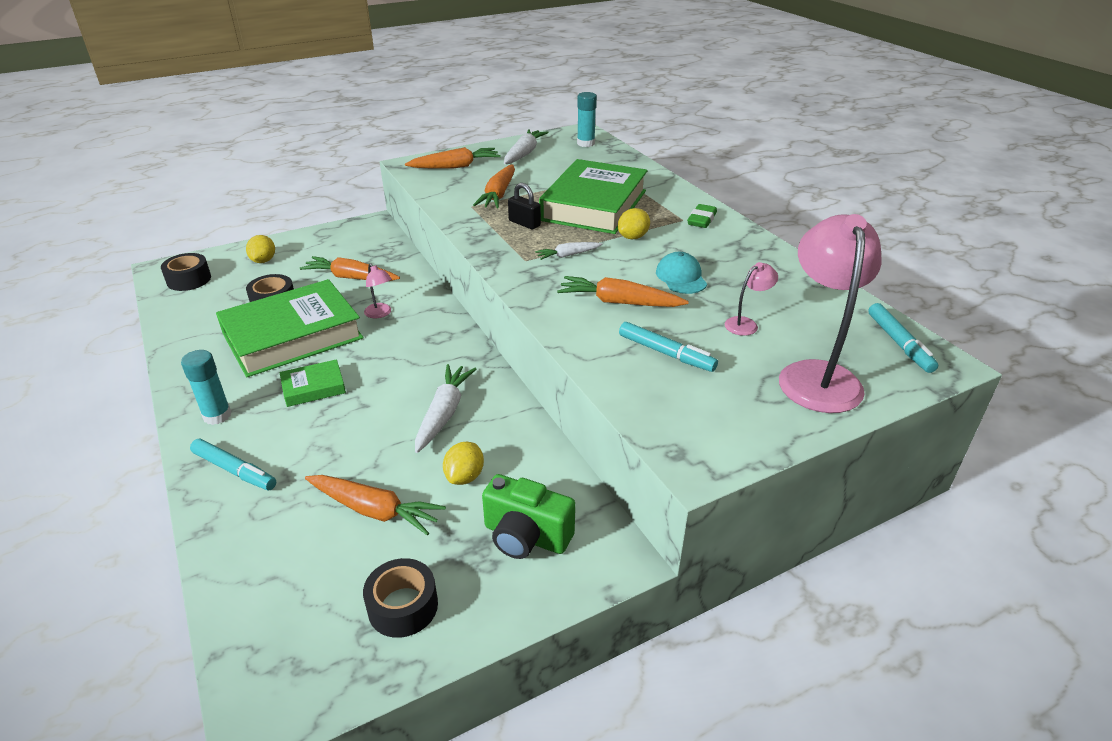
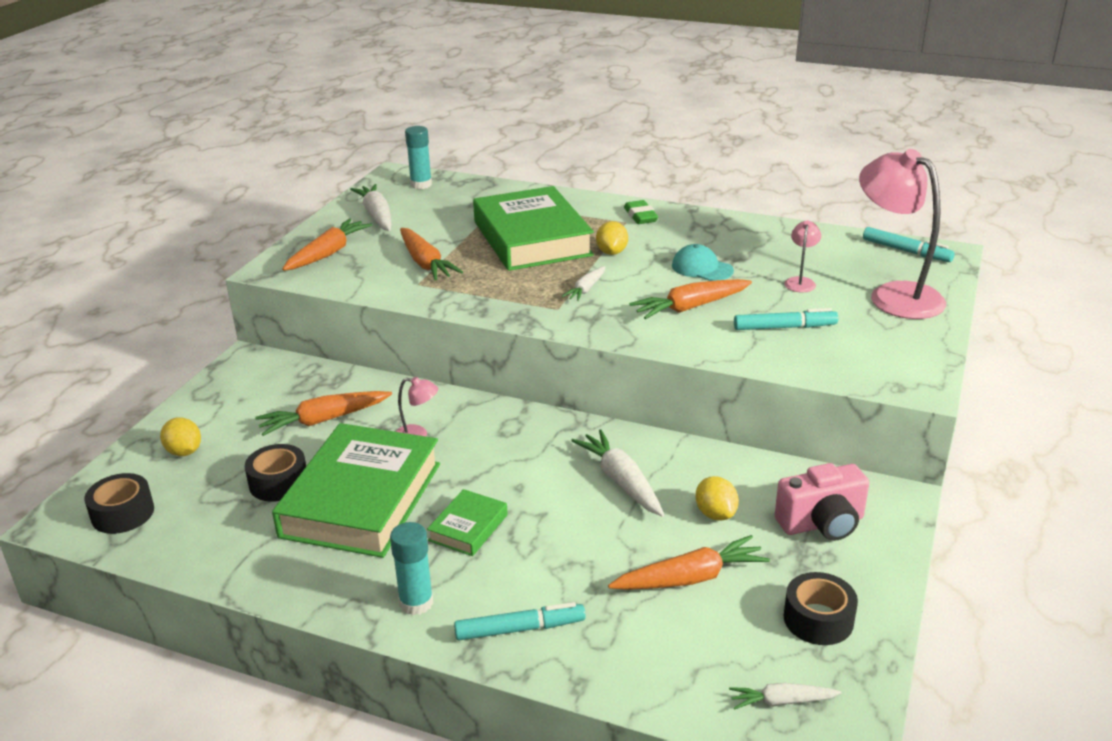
camera: 40 degrees left, 5 degrees down
(281, 645) = (782, 701): none -> white carrot
(524, 223) = (499, 279): black padlock -> none
(526, 536) = (822, 523): green camera -> pink camera

